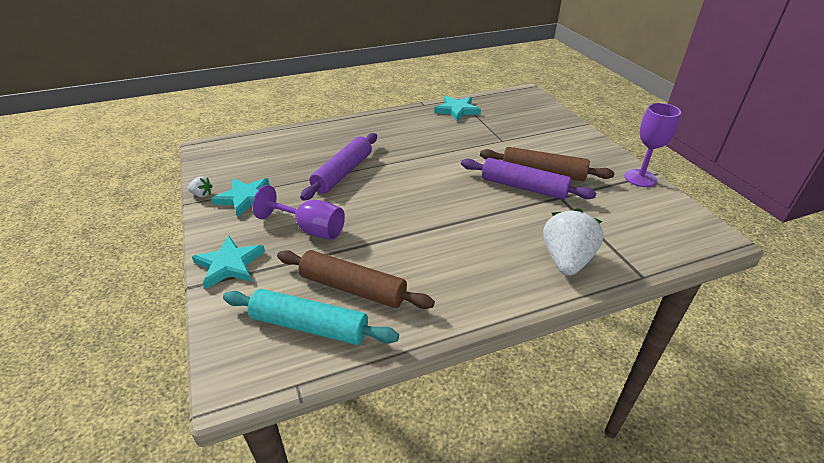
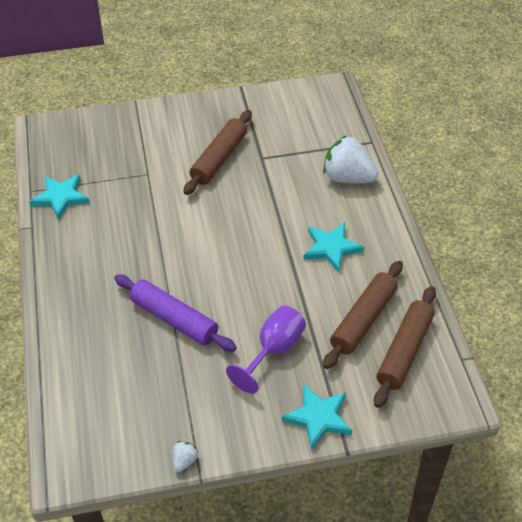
camera: 80 degrees left, 10 degrees up
(245, 198) = (204, 413): turquoise star -> turquoise star (331, 248)
(310, 326) = (404, 351): turquoise rolling pin -> brown rolling pin
(523, 187) = (240, 178): purple rolling pin -> none
(640, 178) = (245, 99): purple goblet -> none

